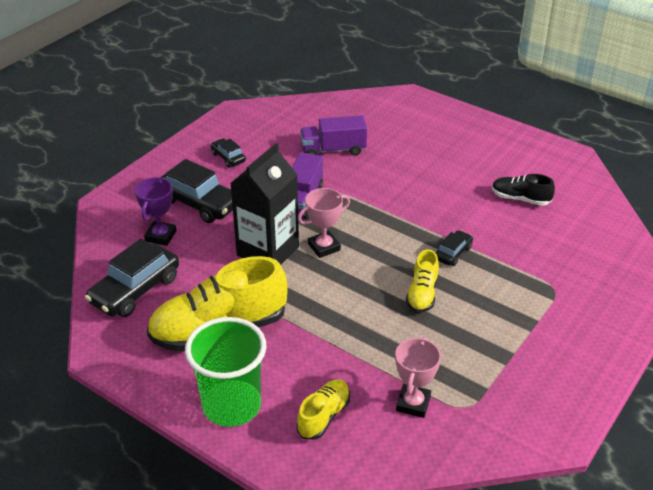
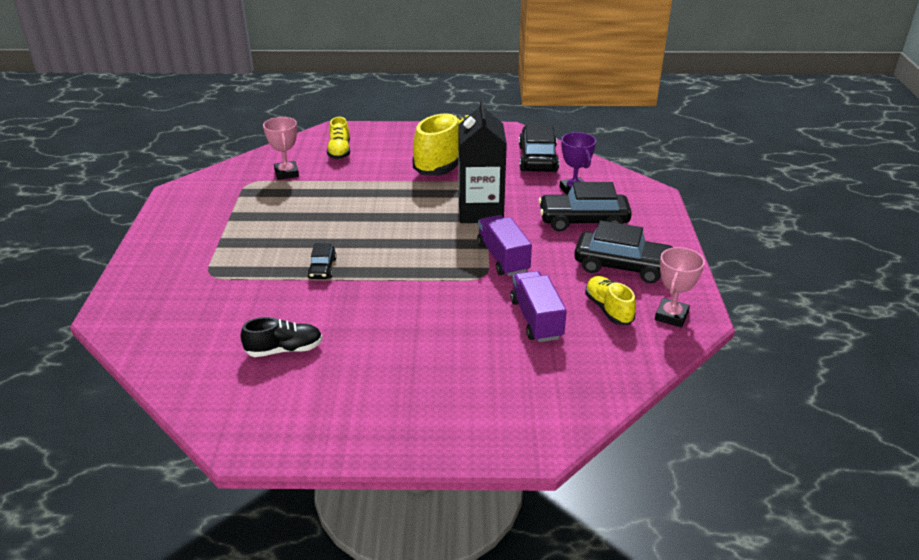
camera: 145 degrees right, 5 degrees down
(228, 157) = (622, 266): black car -> black car, size x1.92
(232, 405) = (400, 137): green cup -> none
(324, 247) = (439, 231): pink trophy -> pink trophy (671, 316)
(333, 150) = (536, 319): purple truck -> purple truck turned 60 degrees counterclockwise
(422, 294) = (327, 230): yellow shoe -> yellow shoe (608, 309)

